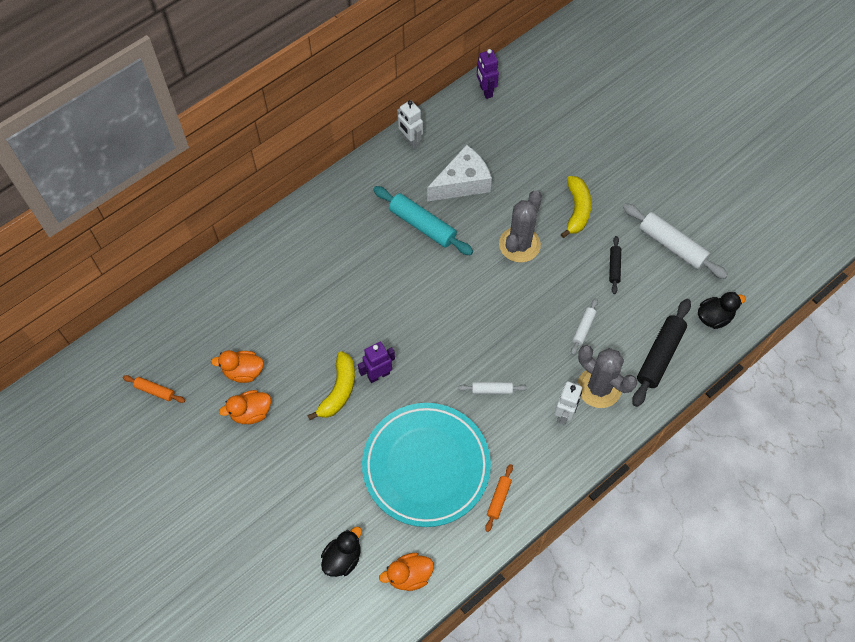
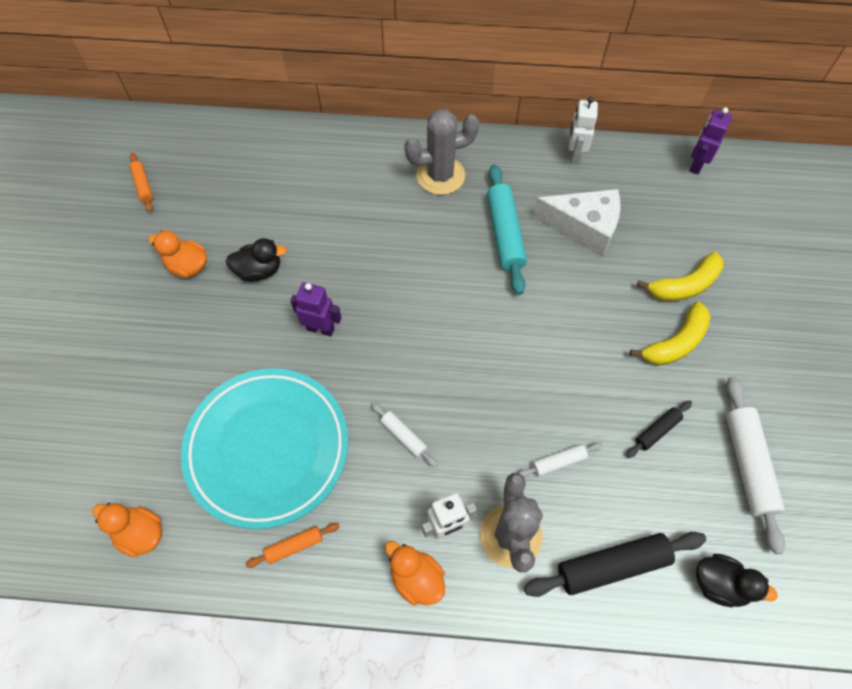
camera: 45 degrees right, 0 degrees up
(243, 372) = (220, 228): orange duck -> orange duck (416, 578)
(338, 390) = (273, 311): yellow banana -> yellow banana (684, 285)
(343, 558) = (110, 459): black duck -> black duck (259, 271)
(519, 244) = (579, 326): grey cactus -> grey cactus (440, 175)

